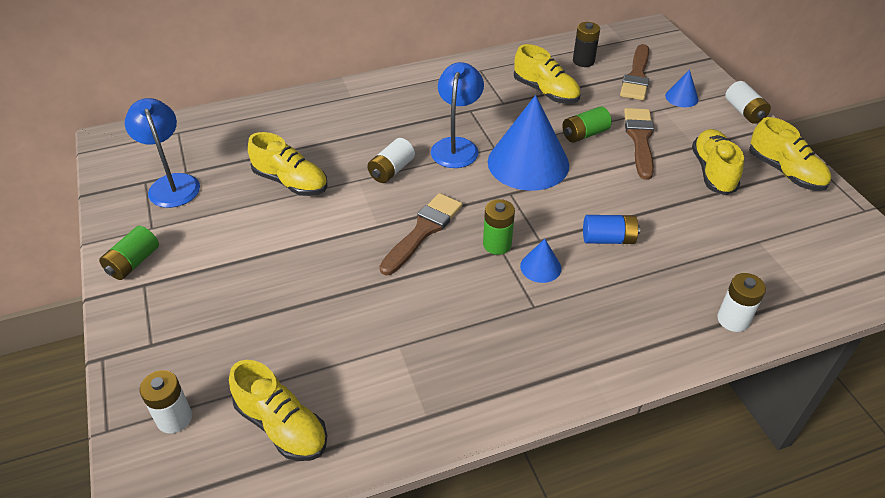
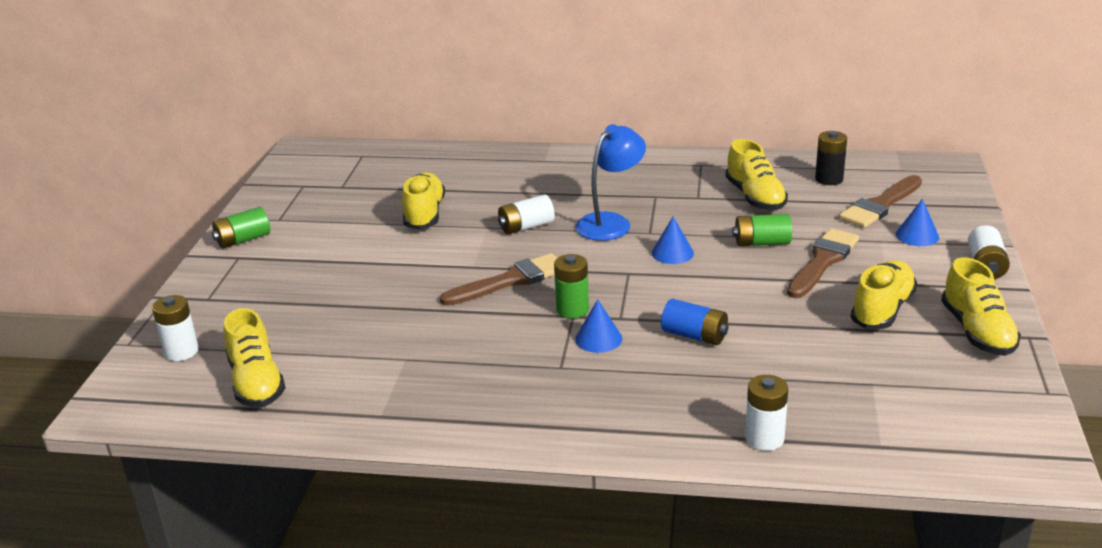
camera: 30 degrees right, 15 degrees down
(172, 184) = (323, 192): blue lamp -> none
(291, 182) = (424, 214): yellow shoe -> yellow shoe turned 150 degrees counterclockwise
(528, 163) = (672, 253): blue cone -> blue cone, size x0.44

